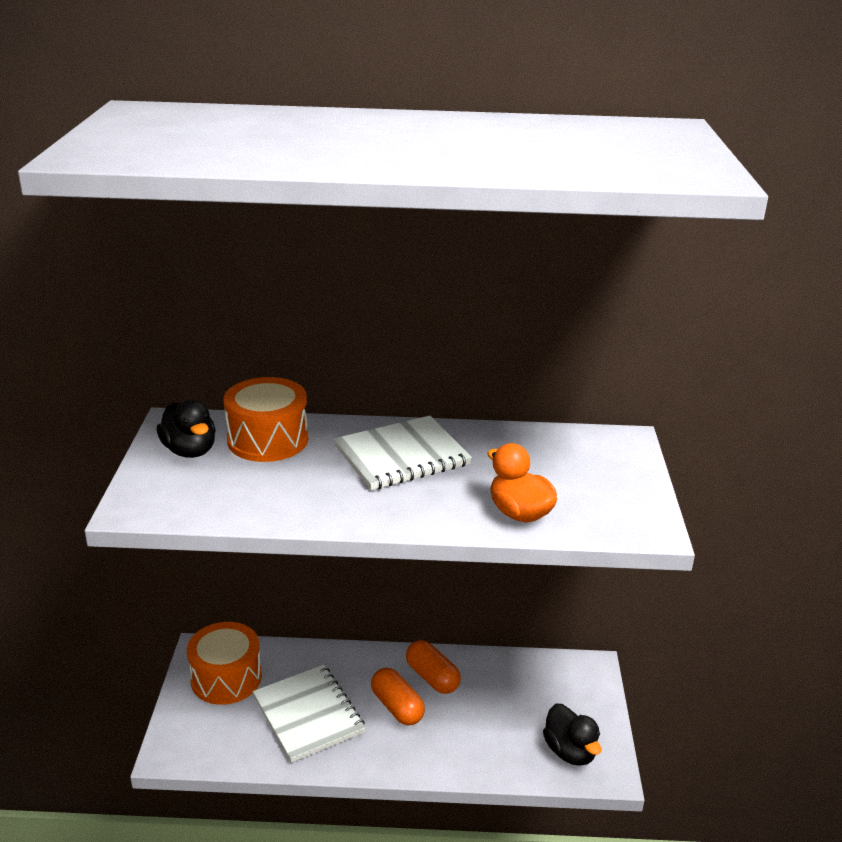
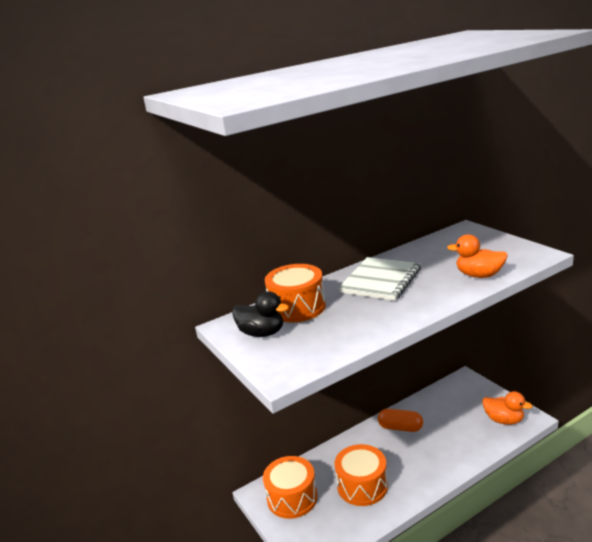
camera: 30 degrees left, 5 degrees down
(308, 714) = (362, 486): white notebook -> orange drum
(397, 707) = (402, 452): orange capsule -> none
(570, 751) = (504, 420): black duck -> orange duck

